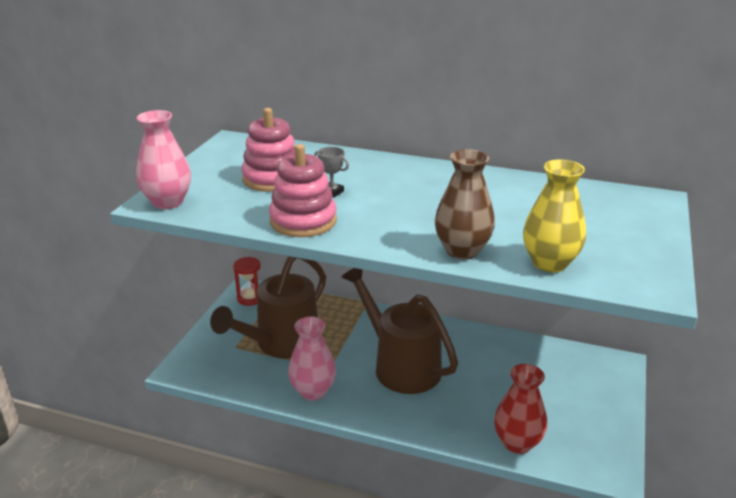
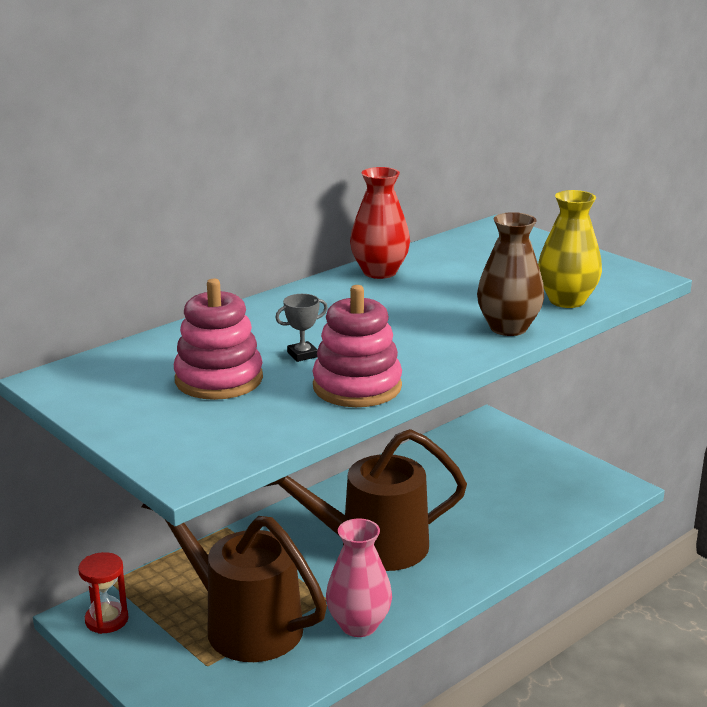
camera: 60 degrees left, 5 degrees down
(168, 202) = (197, 460): pink vase -> none
(281, 344) = (241, 623): brown watering can -> brown watering can turned 150 degrees clockwise
(517, 443) = (549, 521): red vase -> red vase (379, 272)

